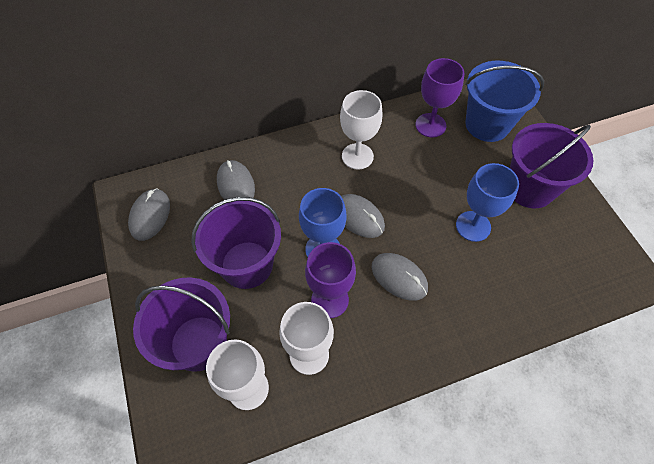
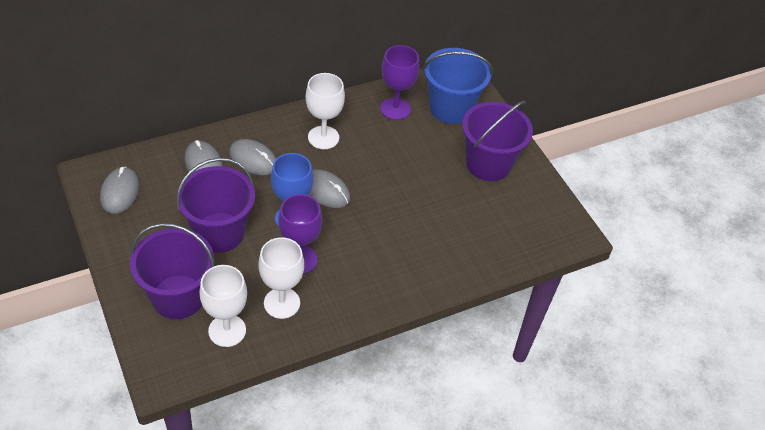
camera: 10 degrees left, 10 degrees down
(399, 277) = (364, 240): grey mouse -> grey mouse (253, 159)
(473, 226) = (433, 197): blue goblet -> none

